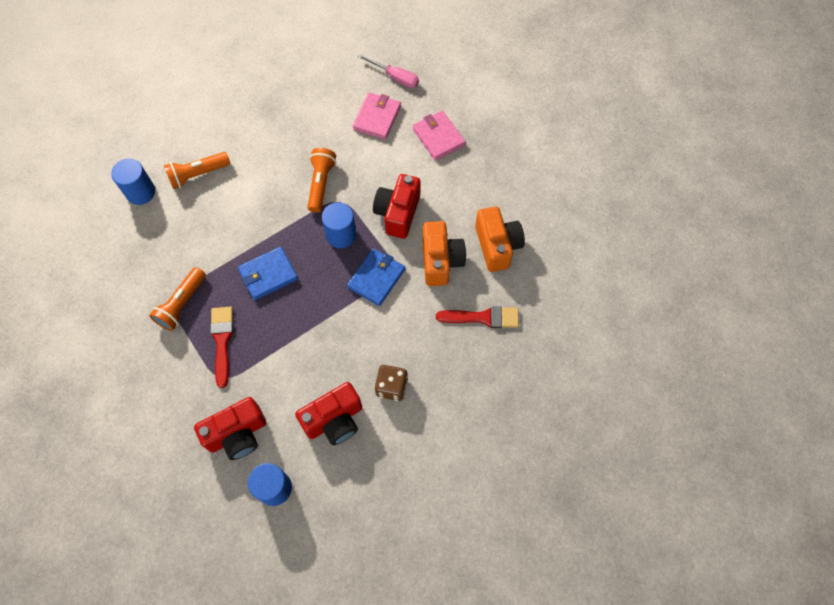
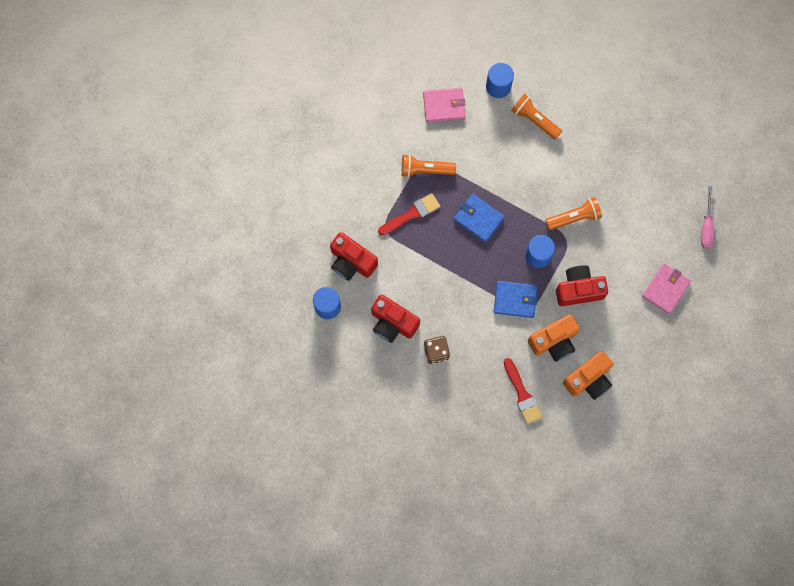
camera: 65 degrees right, 10 degrees up
(377, 118) = (658, 231): pink wallet -> pink wallet (444, 106)

